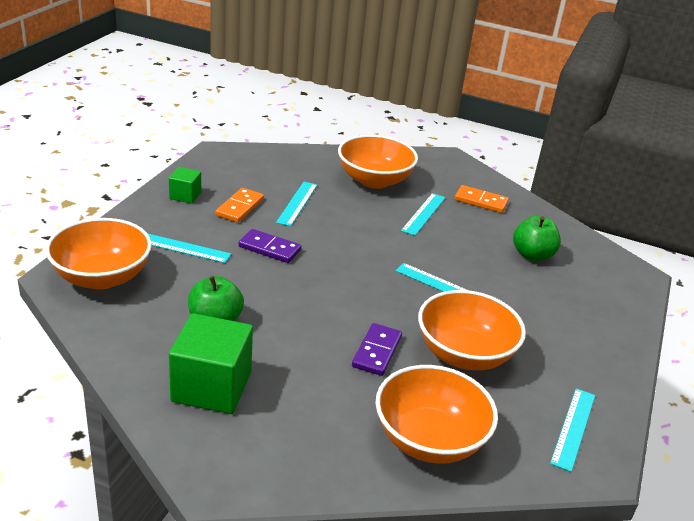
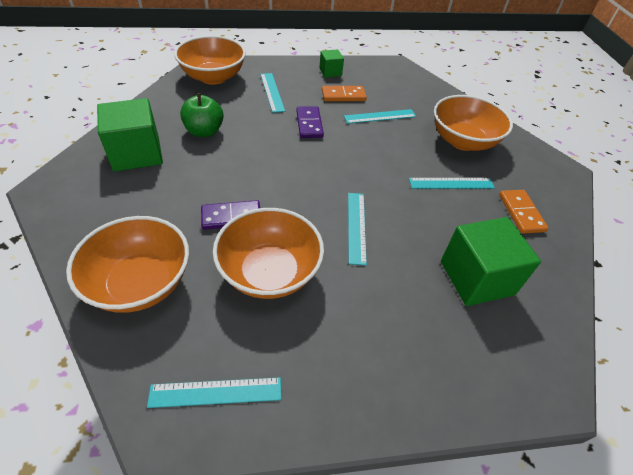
camera: 60 degrees right, 15 degrees up
(532, 255) = (476, 278): green apple -> green cube

